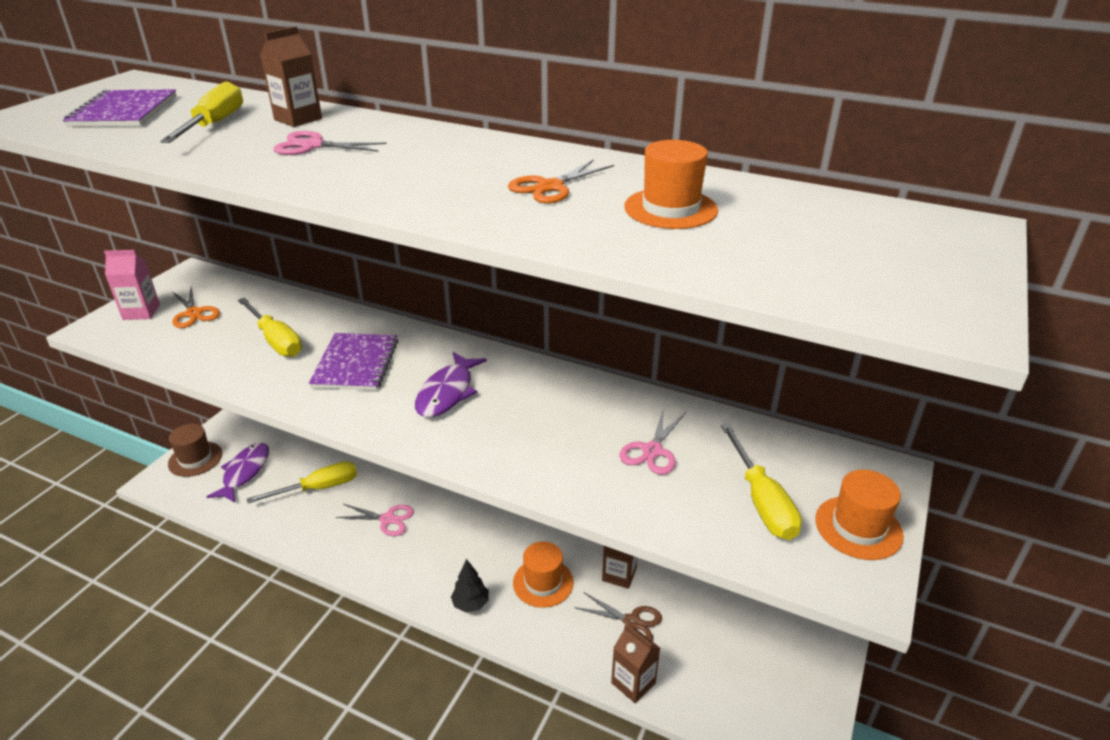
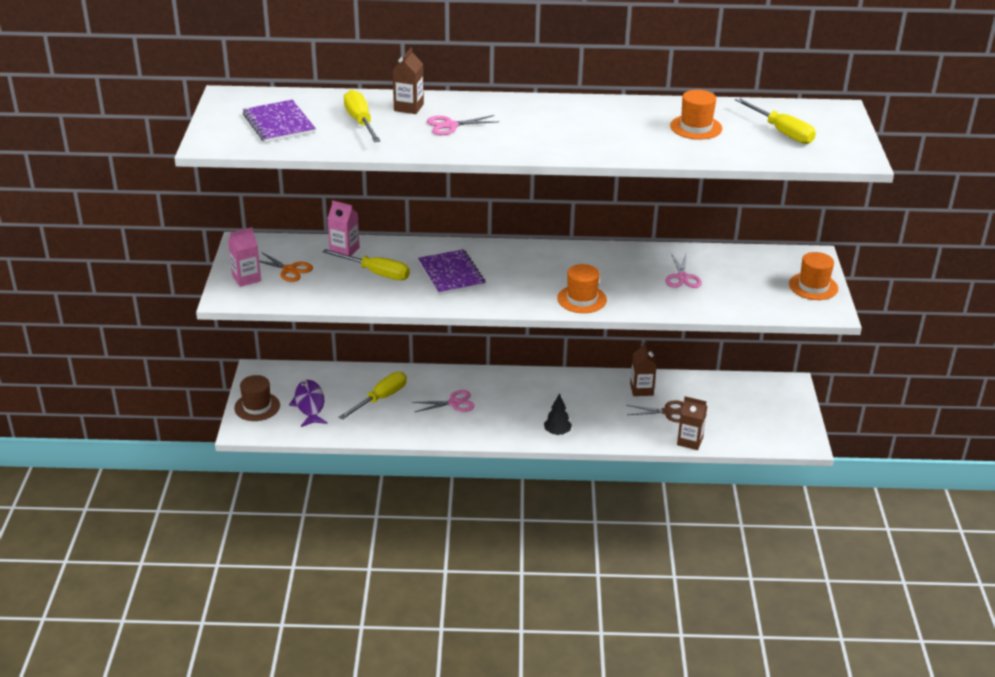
camera: 25 degrees left, 0 degrees up
(276, 305) = (344, 250): none -> pink carton
(447, 393) = (531, 276): purple fish -> none
(543, 582) = (595, 408): orange hat -> orange hat (581, 299)
(550, 187) = (622, 126): orange scissors -> none
(761, 501) = (758, 287): yellow screwdriver -> yellow screwdriver (781, 132)

